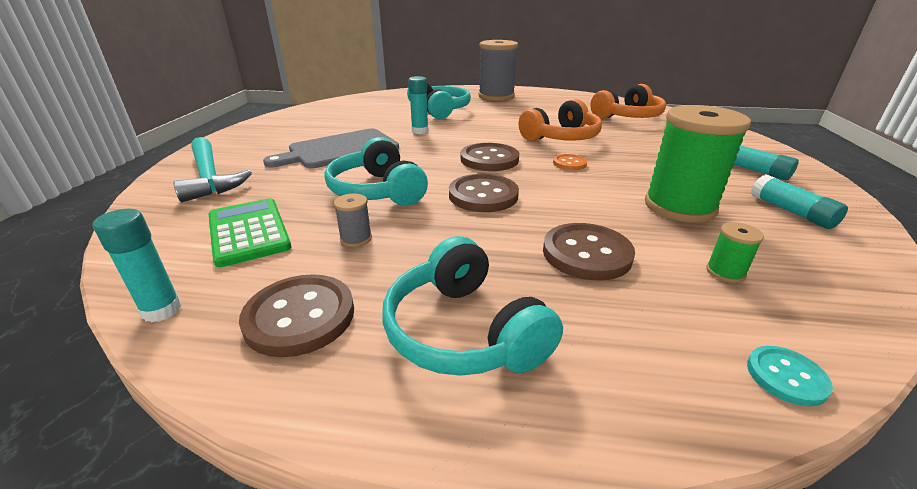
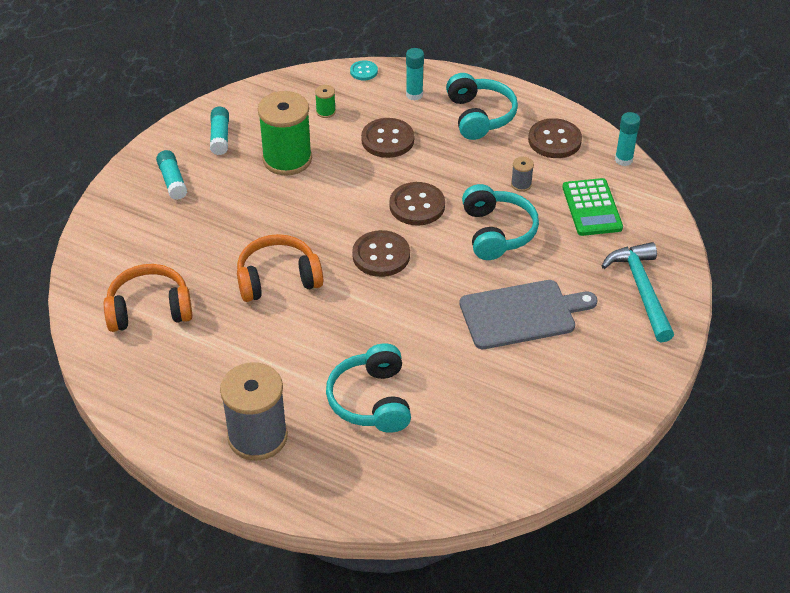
camera: 160 degrees left, 15 degrees up
(420, 131) = (423, 337): turquoise glue stick -> turquoise glue stick (414, 95)
(569, 163) = (314, 230): orange button -> none

